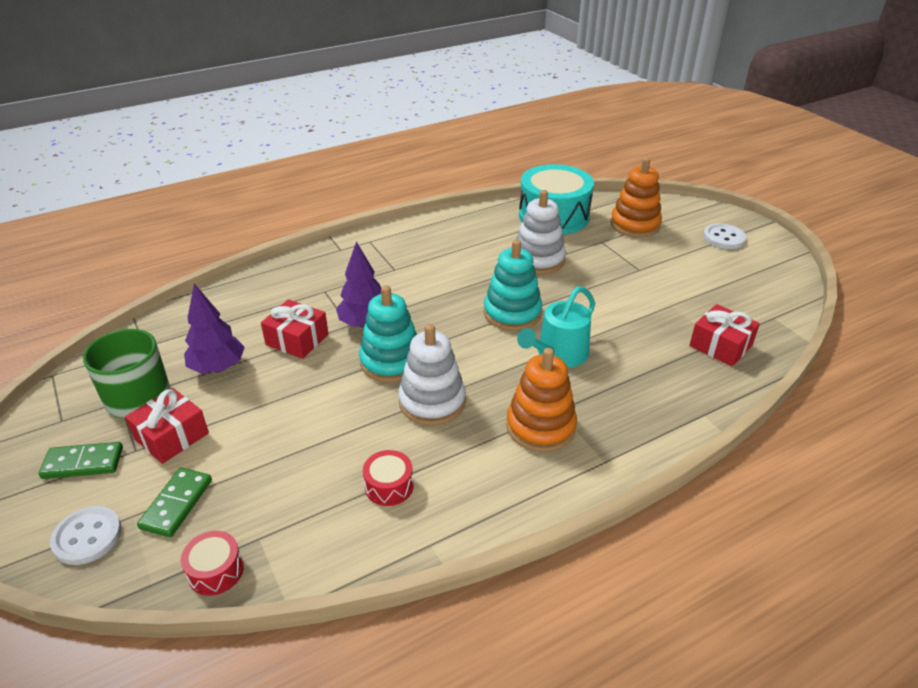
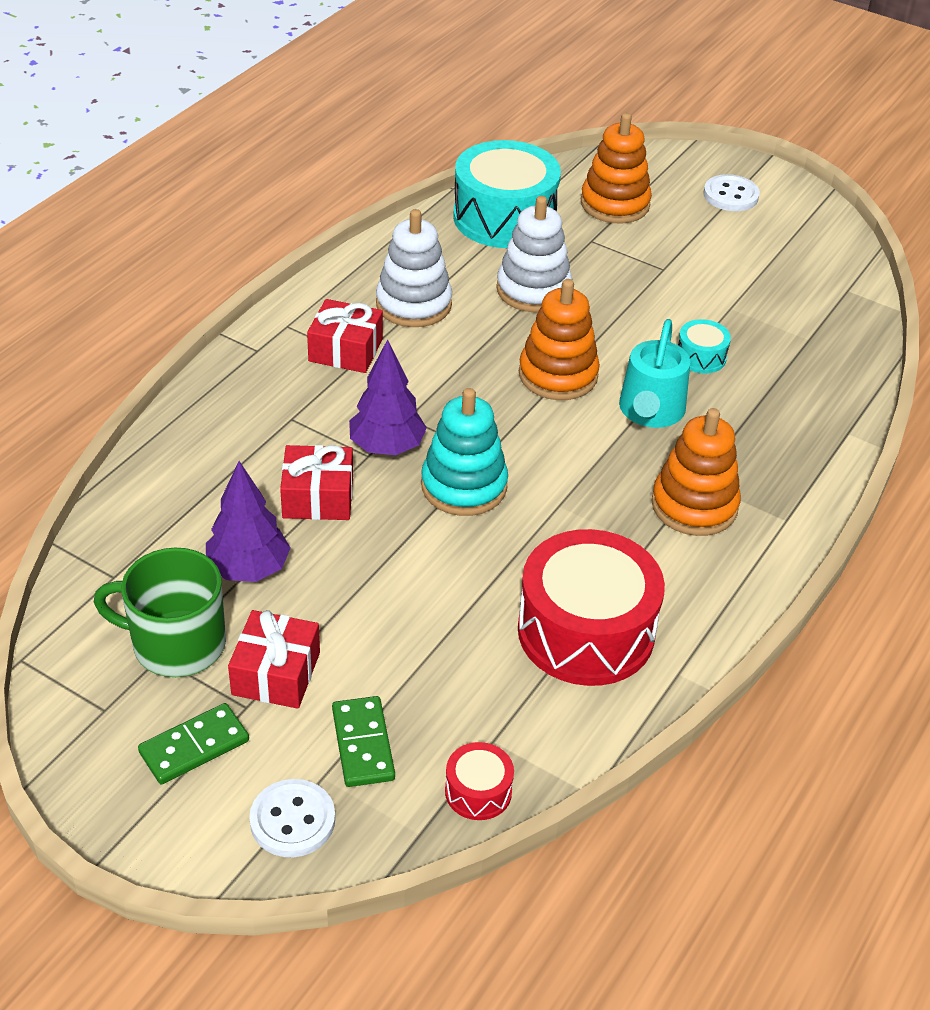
camera: 30 degrees left, 5 degrees up
(389, 486) = (586, 631): red drum -> red drum, size x2.26
(432, 402) = (553, 519): white stacking toy -> white stacking toy (413, 304)
(512, 313) = (558, 375): turquoise stacking toy -> orange stacking toy
(624, 330) = (701, 357): none -> turquoise drum
(720, 346) = (815, 344): red gift -> red gift (345, 350)

